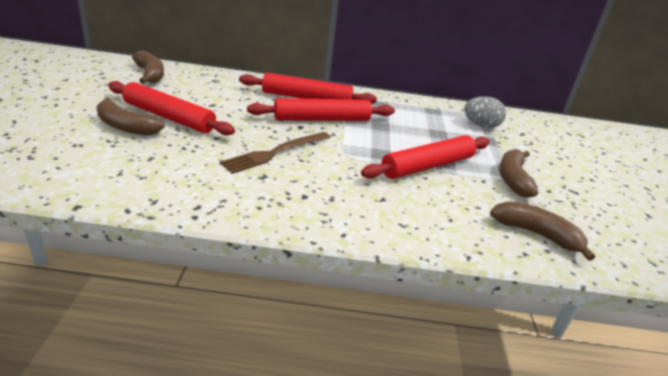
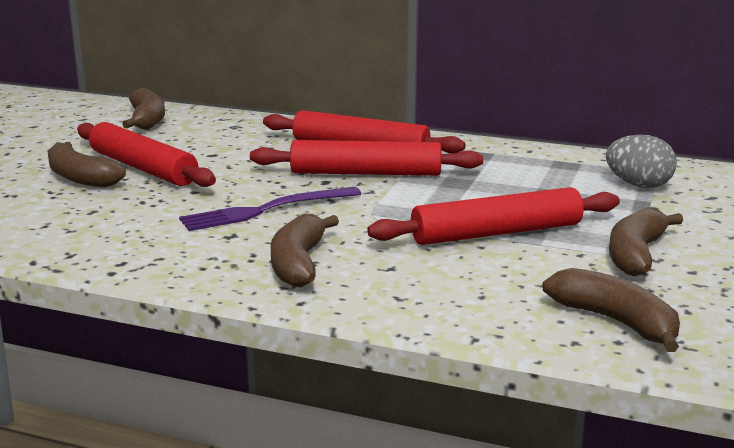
camera: 20 degrees right, 10 degrees down
(275, 152) = (266, 210): brown fork -> purple fork
(323, 199) = (298, 264): none -> brown banana

